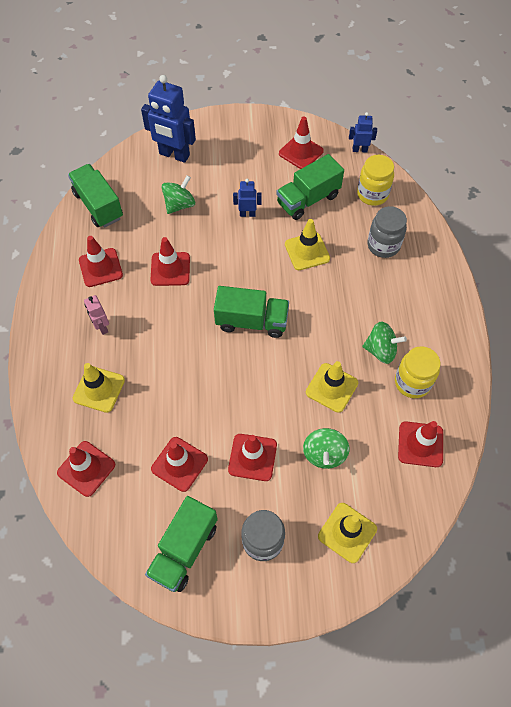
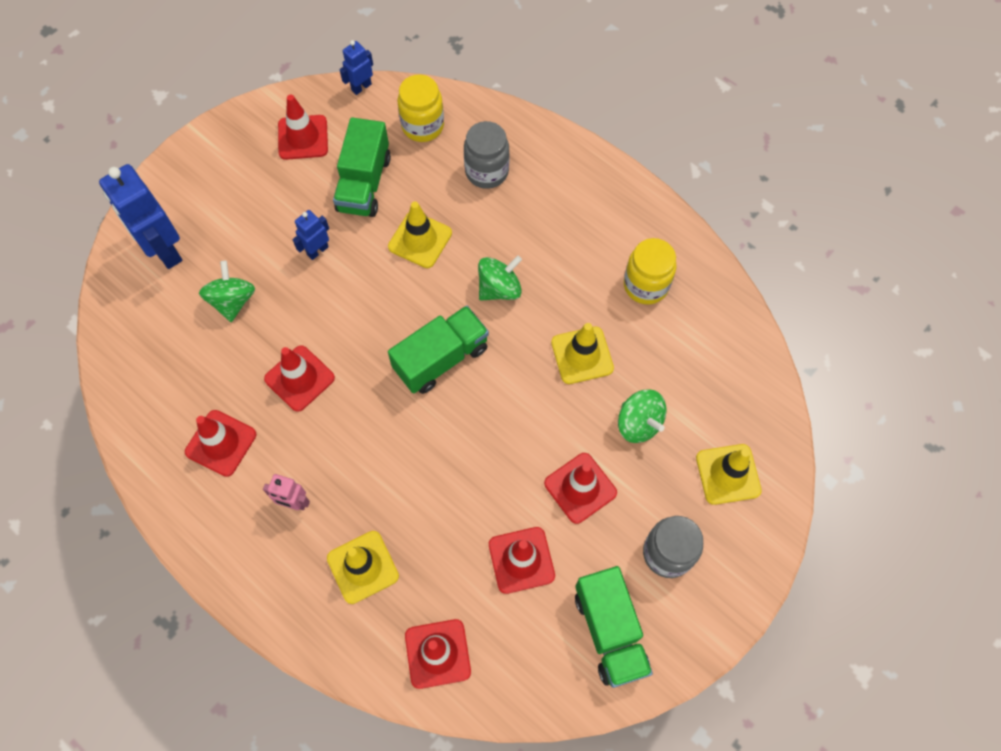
camera: 45 degrees left, 5 degrees up
(98, 205) = (140, 378): green truck -> none
(174, 155) = (164, 250): blue robot -> blue robot turned 75 degrees clockwise
(381, 350) = (588, 279): green spinning top -> green spinning top (499, 288)
(420, 444) = (708, 336): red traffic cone -> none

